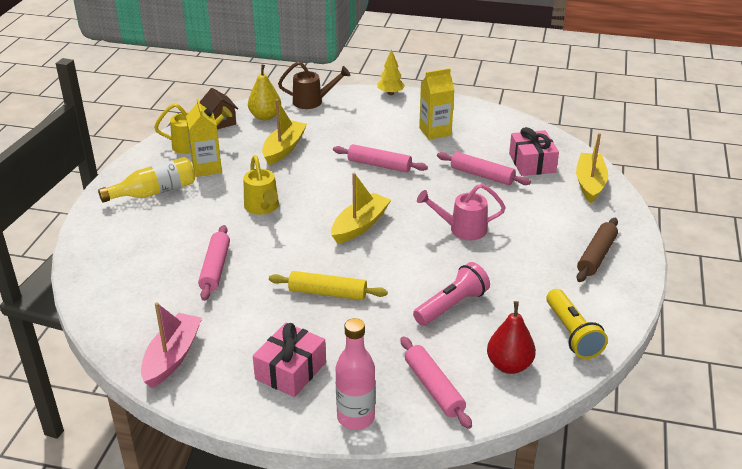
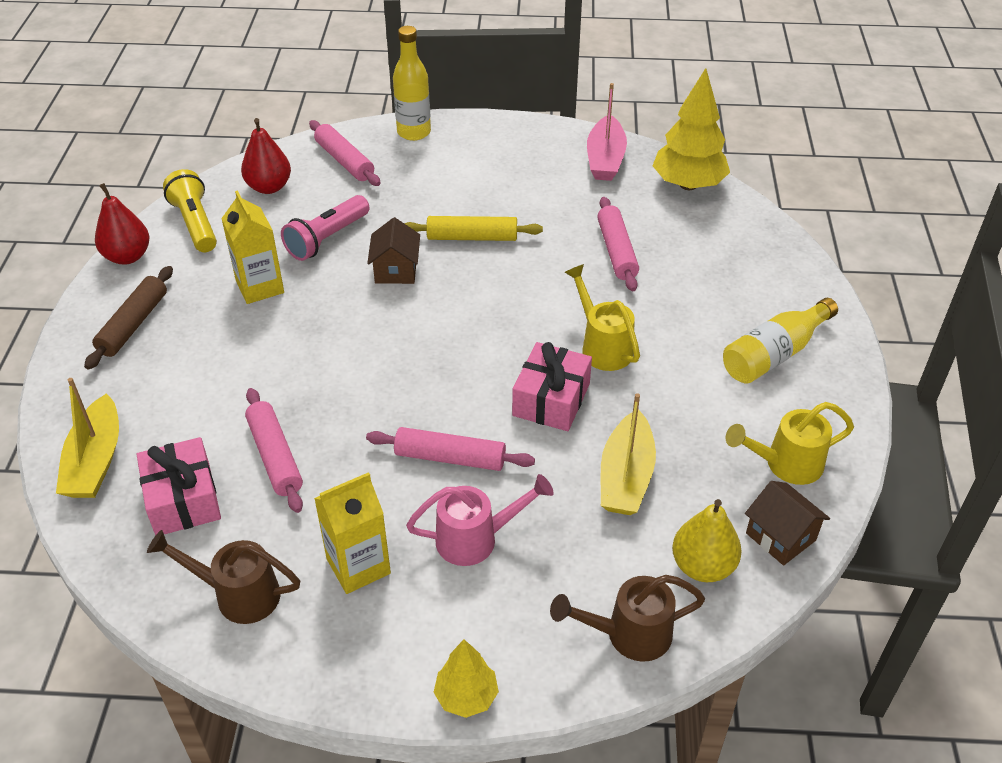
camera: 170 degrees right, 10 degrees up
(115, 319) = (688, 185): none -> yellow tree
(207, 168) = (729, 413): yellow carton -> yellow carton (260, 287)
(290, 370) = (485, 160): pink gift -> pink gift (551, 399)
(356, 417) = (414, 132): pink bottle -> yellow bottle
(360, 225) = (455, 334): yellow boat -> none
(396, 273) = (396, 270): none -> brown house
(462, 229) = (311, 344): pink watering can -> pink watering can (475, 539)
(482, 175) = (275, 456): pink rolling pin -> pink rolling pin turned 45 degrees clockwise
(494, 128) = (238, 594): none -> brown watering can
(623, 310) = (127, 256): none -> red pear

